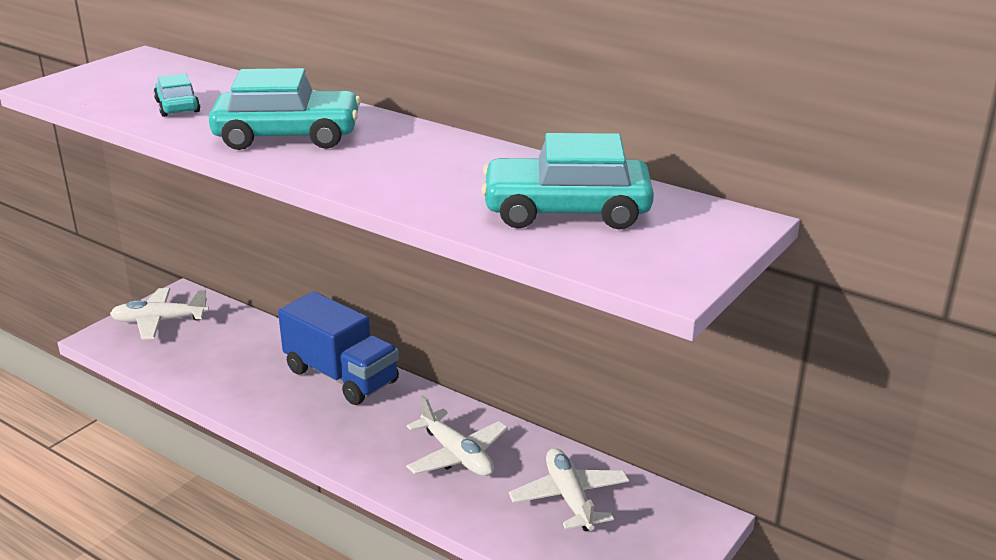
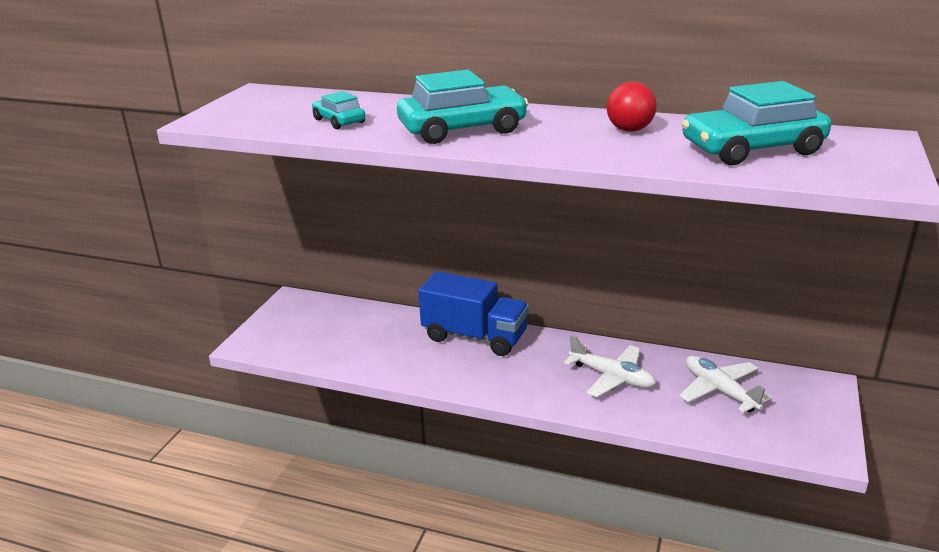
camera: 15 degrees left, 0 degrees up
(159, 321) = (289, 322): white plane -> none
(462, 165) = (629, 130): none -> red ball

